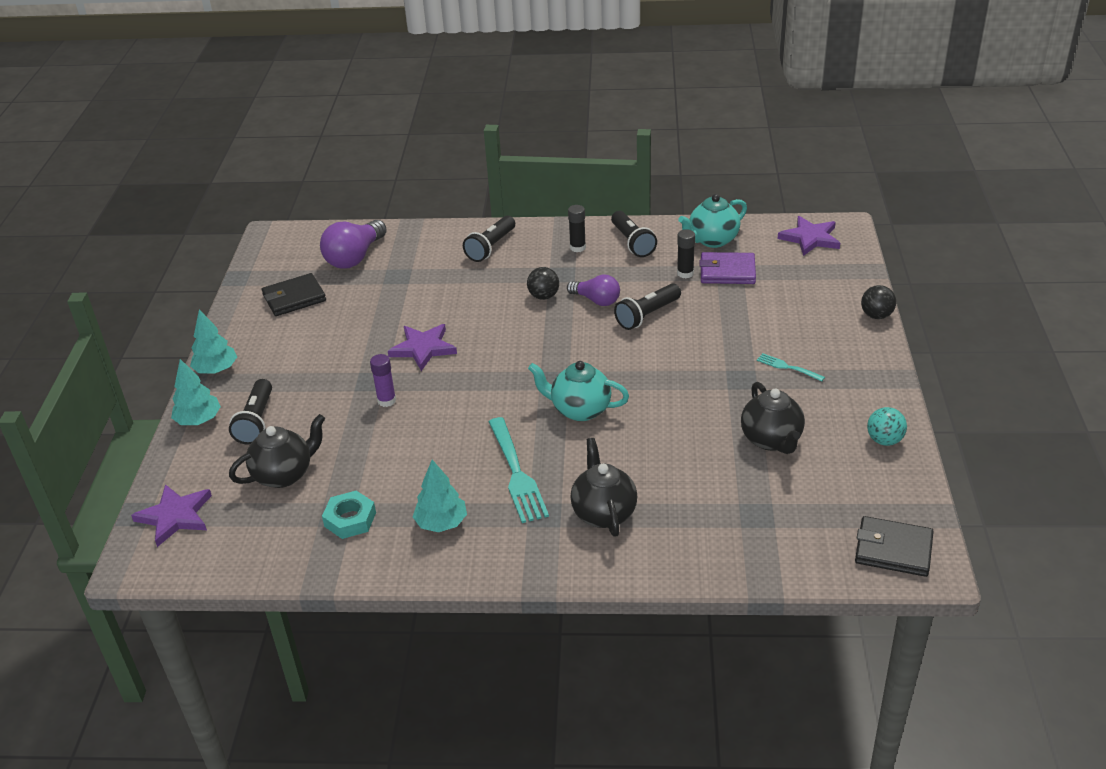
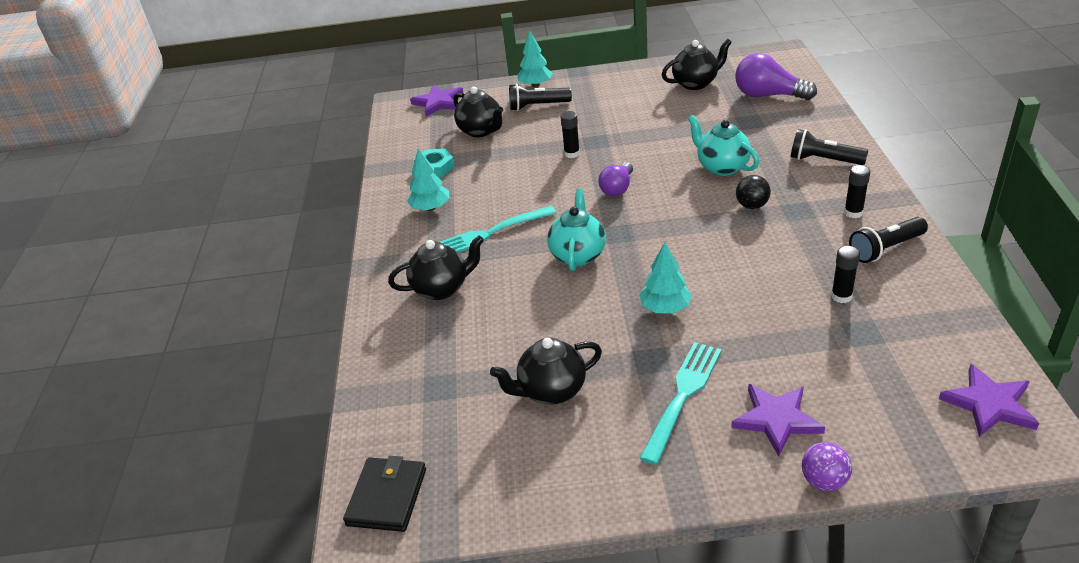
camera: 85 degrees right, 0 degrees up
(216, 370) = (594, 76): turquoise tree -> turquoise tree (665, 308)
(294, 298) = (696, 83): black wallet -> black teapot
(386, 400) = (572, 154): purple glue stick -> black glue stick
(423, 348) = (646, 156): purple star -> purple star (776, 419)
(596, 300) = (759, 239): purple light bulb -> purple light bulb (617, 188)
(647, 315) = (745, 277): black flashlight -> none
(712, 240) = (928, 311): turquoise teapot -> turquoise teapot (722, 167)
(727, 271) = (862, 330): purple wallet -> none
(788, 367) = (682, 397): turquoise fork -> turquoise fork, size x1.97
(876, 315) = (824, 481): black ball -> purple ball
(884, 440) = (563, 489): turquoise ball -> none

